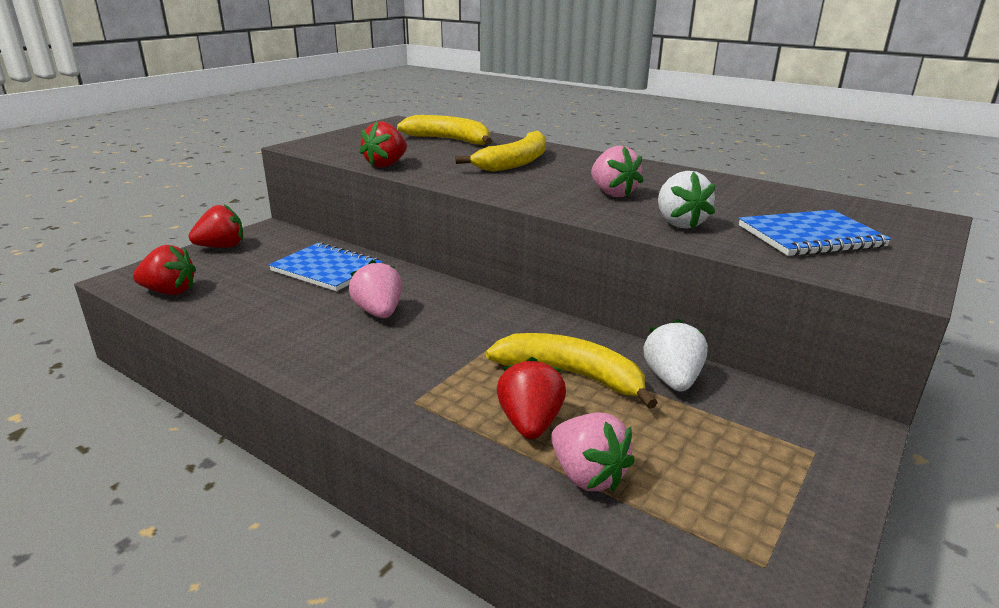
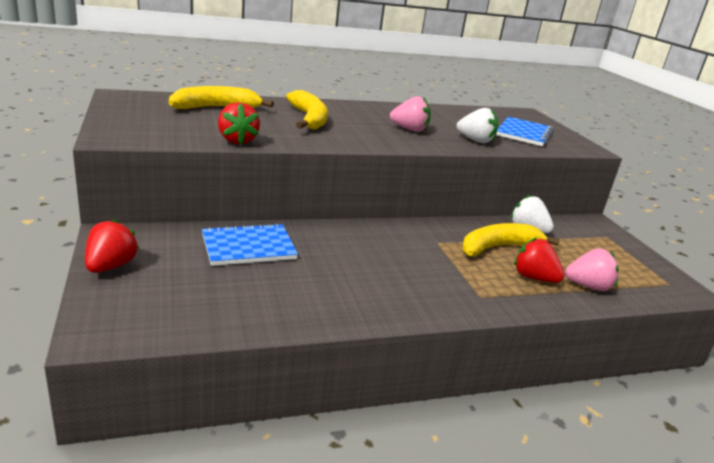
camera: 55 degrees left, 0 degrees up
(169, 292) = (173, 320): red strawberry -> none
(379, 312) = (352, 260): pink strawberry -> none

